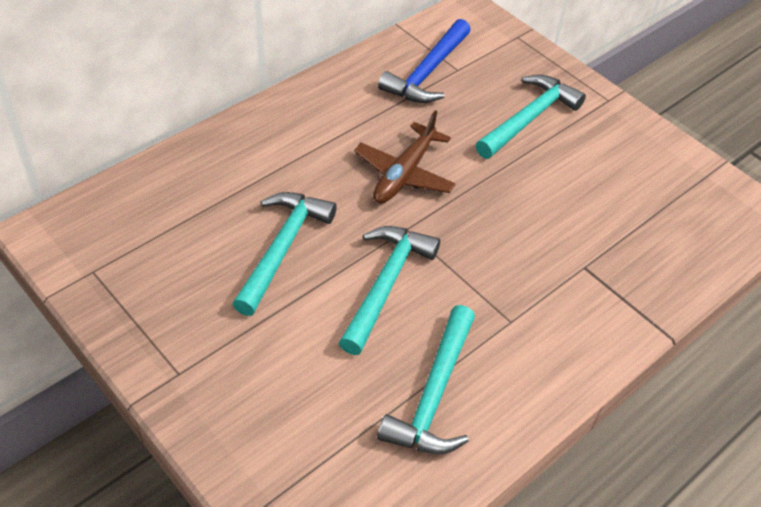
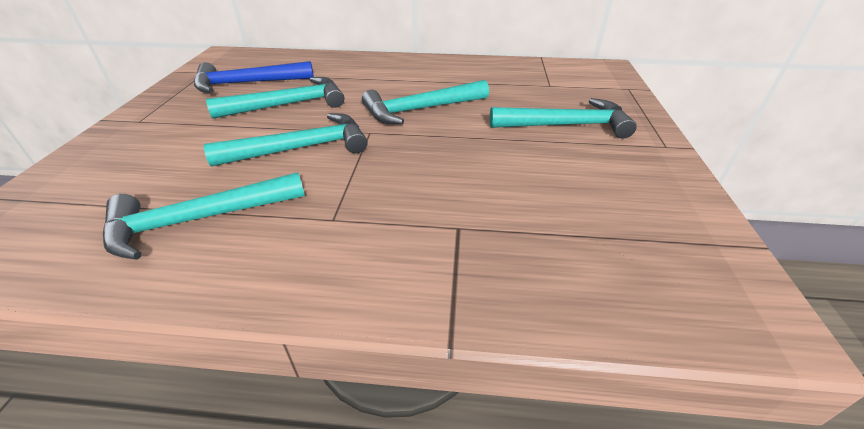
camera: 50 degrees right, 10 degrees down
(404, 173) = (420, 109): brown plane -> turquoise hammer
(427, 72) = (524, 79): blue hammer -> blue hammer (247, 83)

